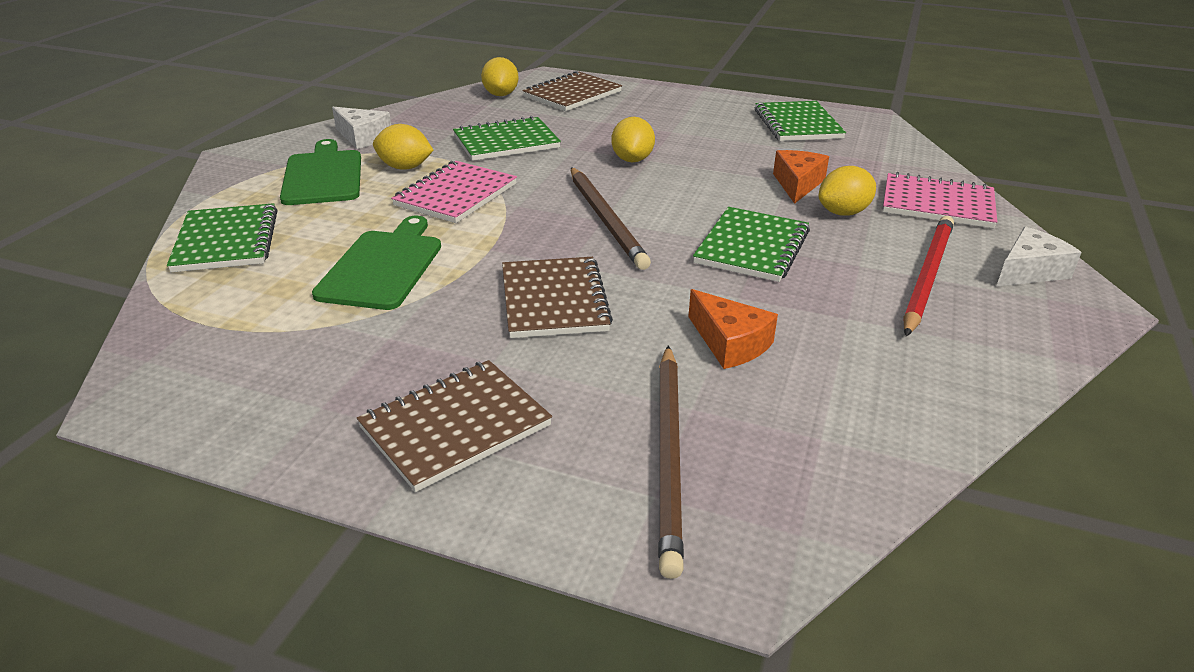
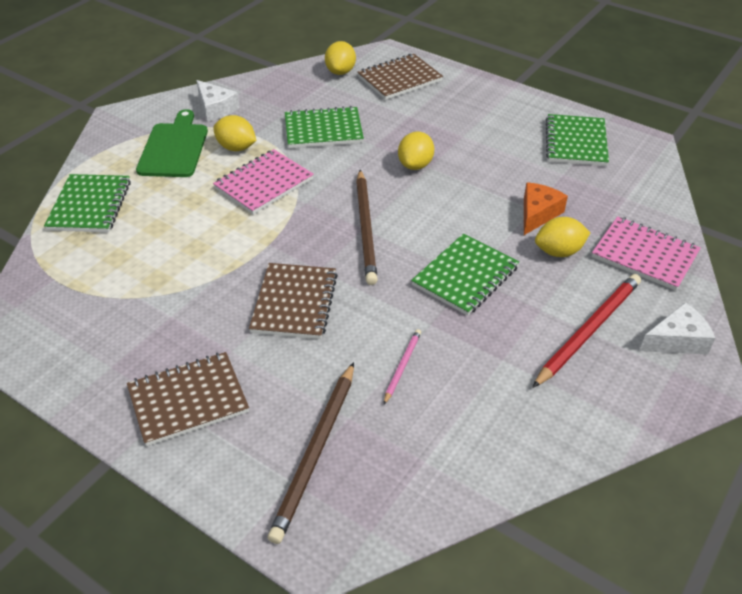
camera: 15 degrees right, 10 degrees up
(383, 266) = (187, 249): green cutting board -> none
(730, 343) = (402, 366): orange cheese -> pink pencil

